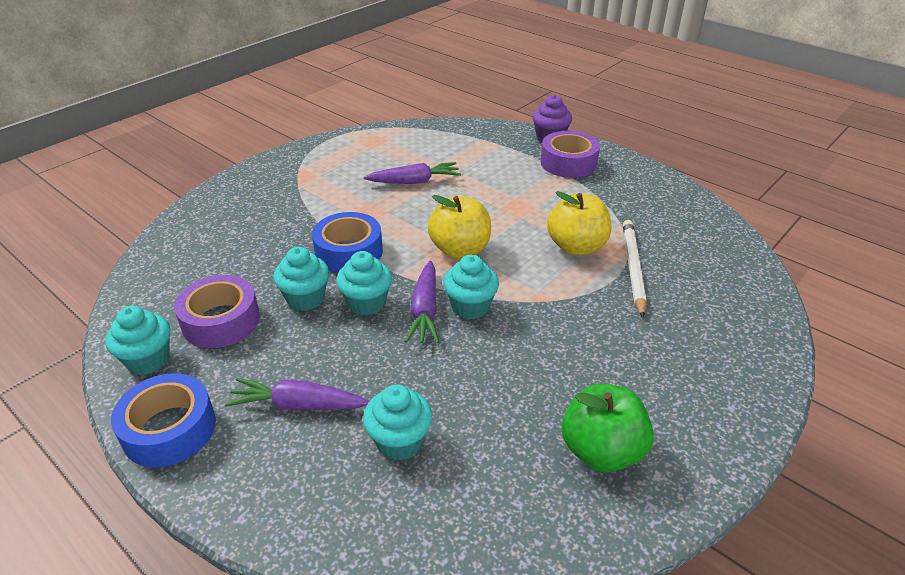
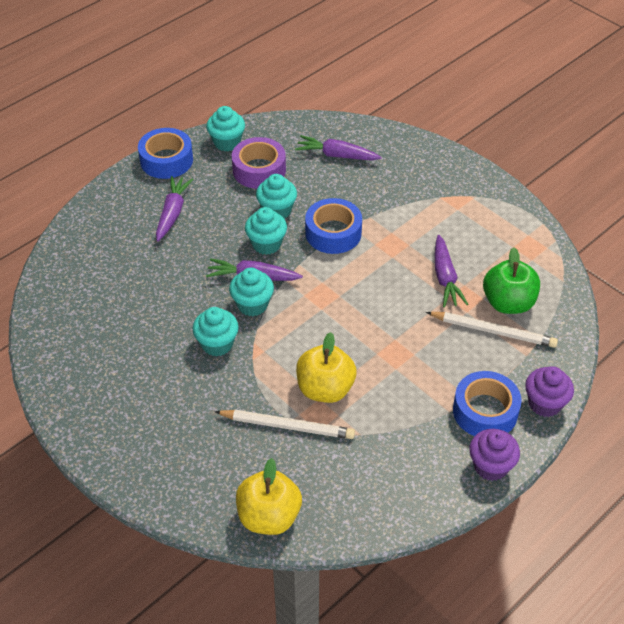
camera: 95 degrees right, 10 degrees up
(210, 255) = (336, 155): none -> purple carrot
(399, 441) = (131, 260): turquoise cupcake -> turquoise cupcake (217, 344)
(460, 250) = (329, 304): yellow apple -> yellow apple (269, 516)
(478, 158) = (493, 331): none -> white pencil
(568, 163) = (485, 411): purple tape -> blue tape
(601, 451) = (96, 360): green apple -> green apple (508, 303)
(622, 161) = (490, 466): none -> purple cupcake

